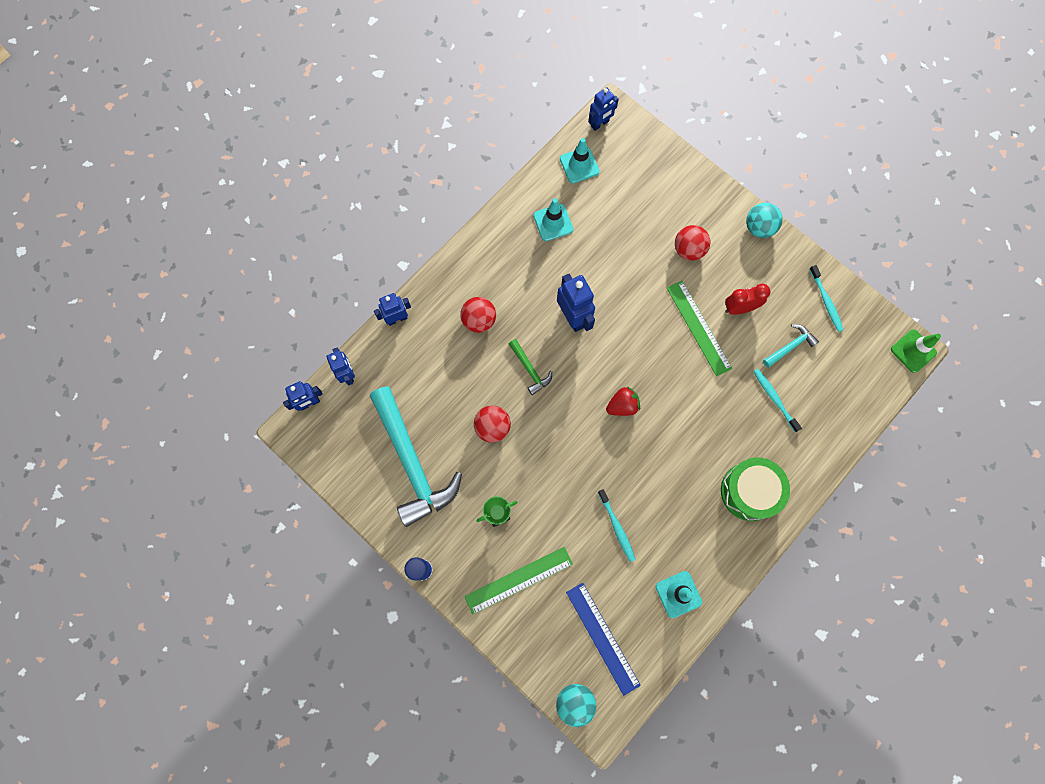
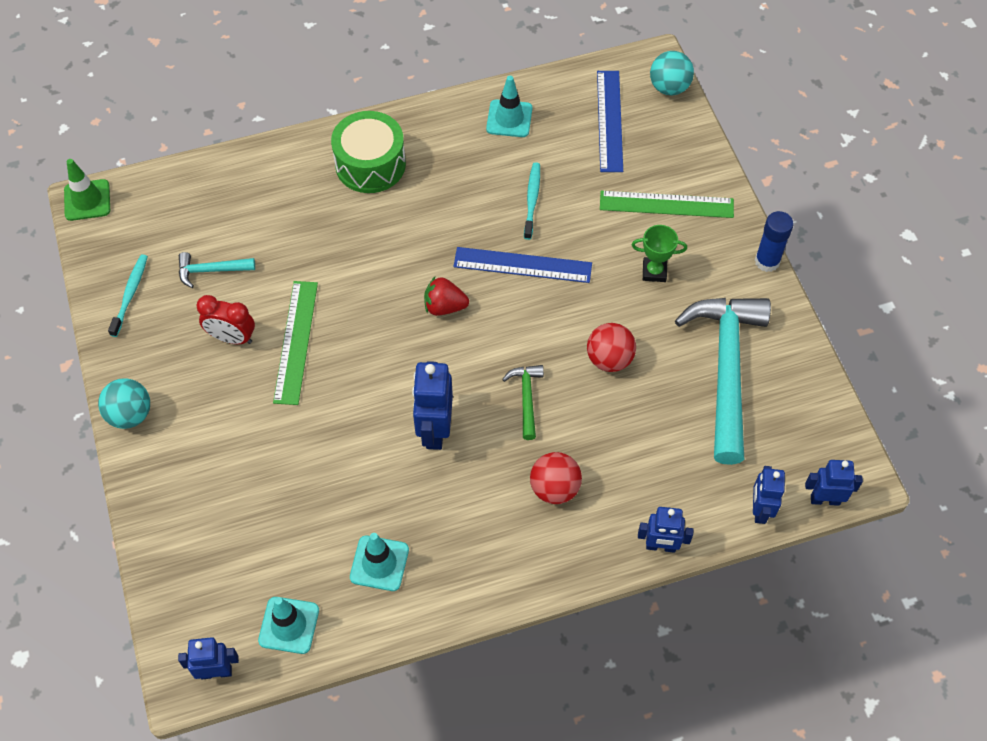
camera: 150 degrees left, 15 degrees down
(591, 467) = (522, 265): none -> blue ruler
(688, 250) = (235, 434): red ball -> none
(774, 399) = (273, 230): turquoise toothbrush -> none

